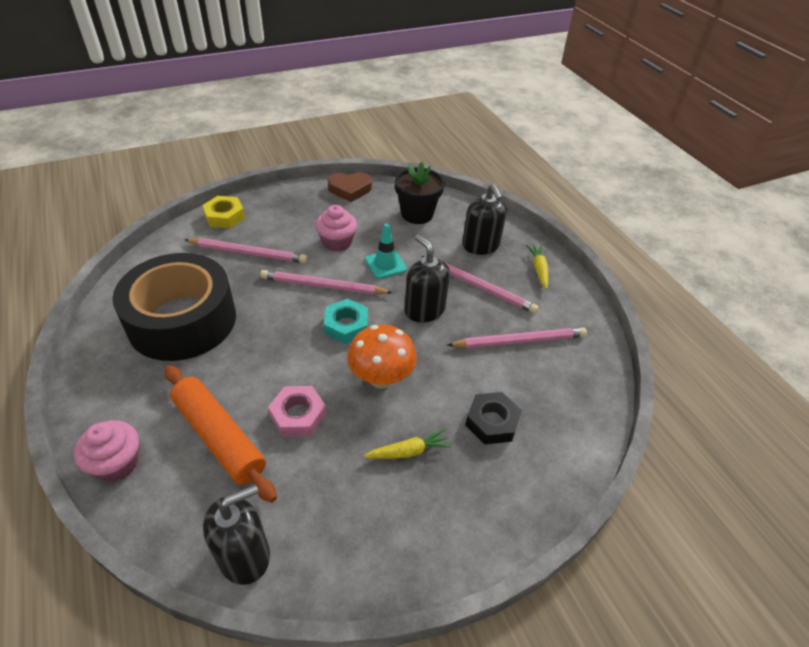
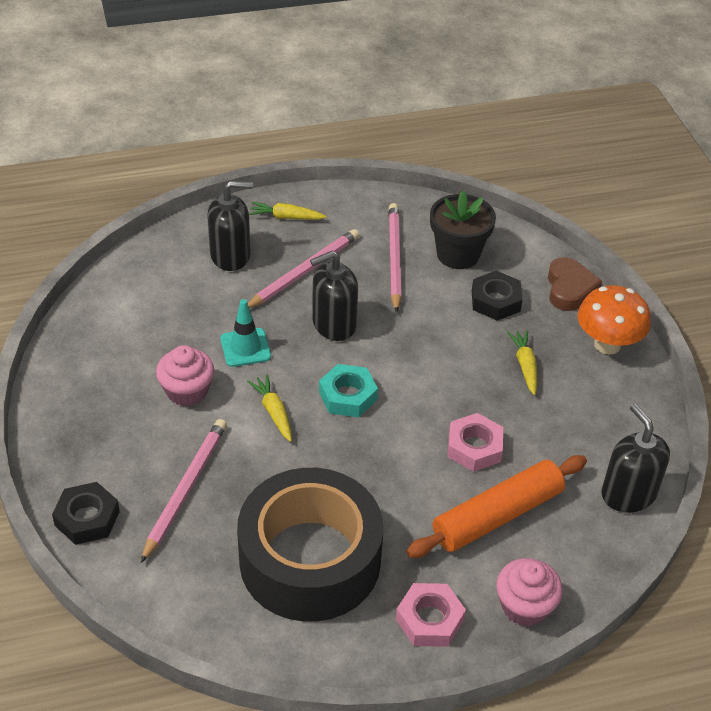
camera: 80 degrees left, 0 degrees up
(116, 395) = (429, 619): none -> pink nut
(225, 216) = (87, 518): yellow nut -> black nut
(323, 286) = (273, 412): pink pencil -> yellow carrot
(350, 189) = (64, 366): brown heart -> brown heart (569, 289)
(381, 378) = (431, 374): orange mushroom -> orange mushroom (607, 344)
(417, 214) = (148, 303): black flower pot -> black flower pot (458, 254)

